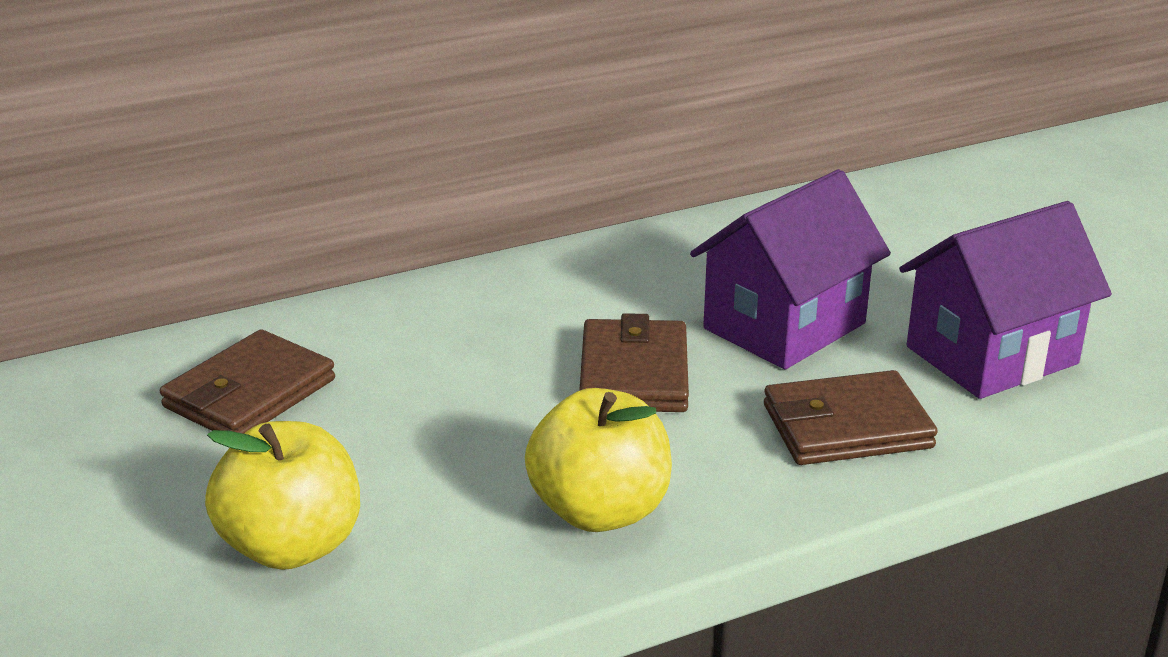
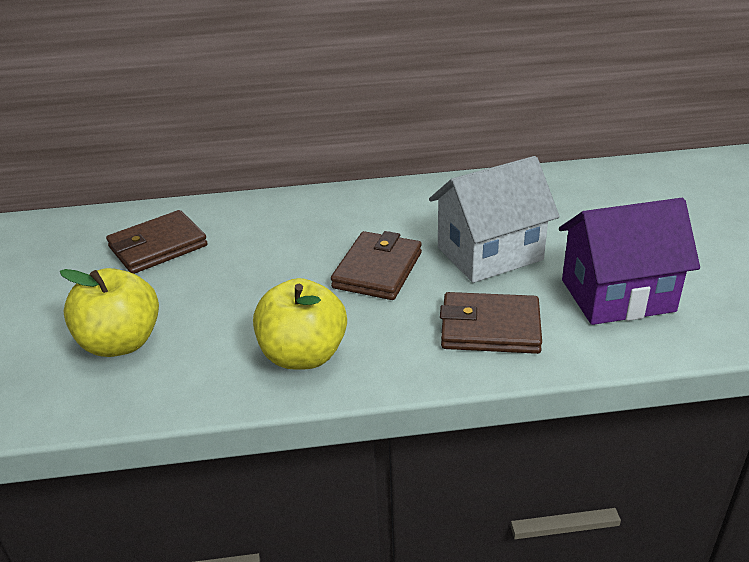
camera: 20 degrees right, 5 degrees up
(784, 326) = (489, 253): purple house -> white house

